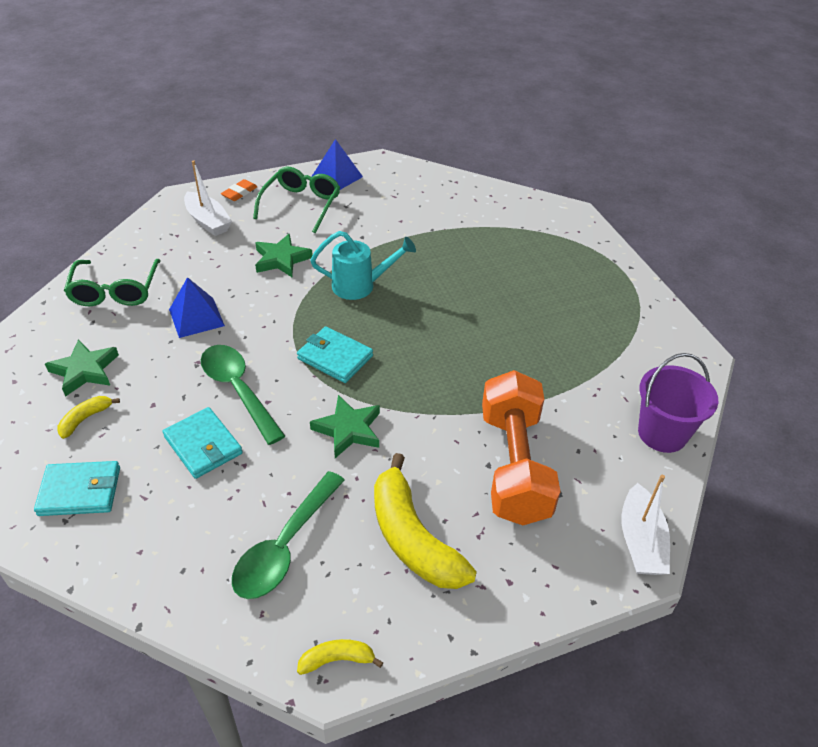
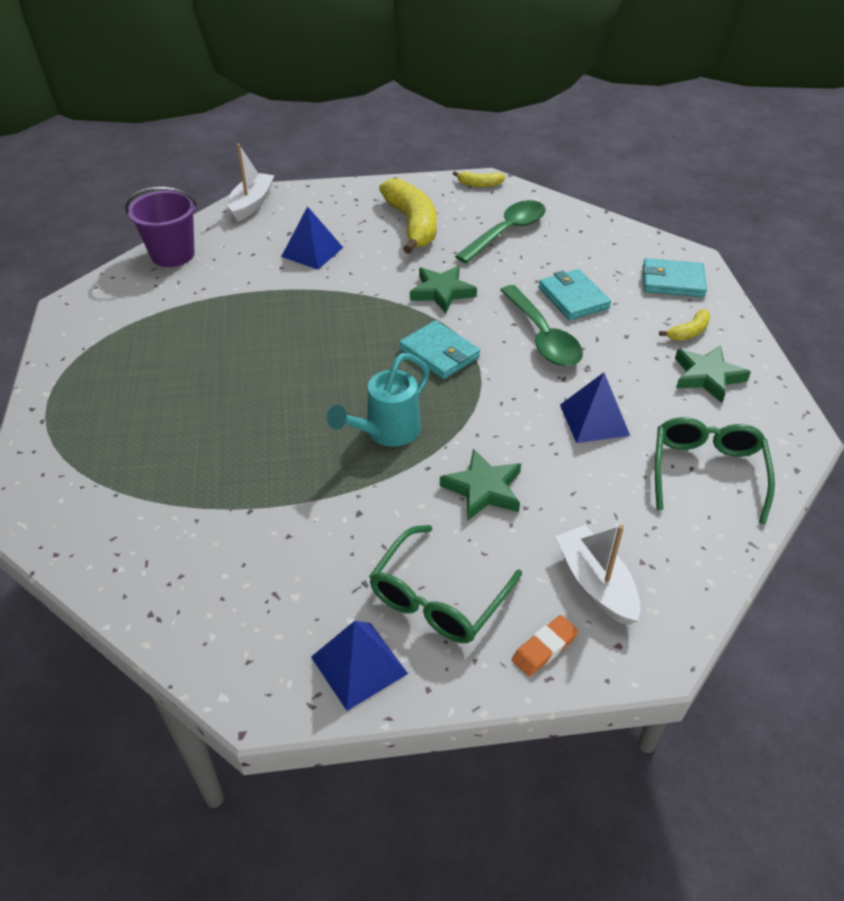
camera: 165 degrees left, 0 degrees up
(360, 286) = (386, 432): turquoise watering can -> turquoise watering can turned 60 degrees counterclockwise
(514, 465) = (312, 252): orange dumbbell -> blue pyramid

